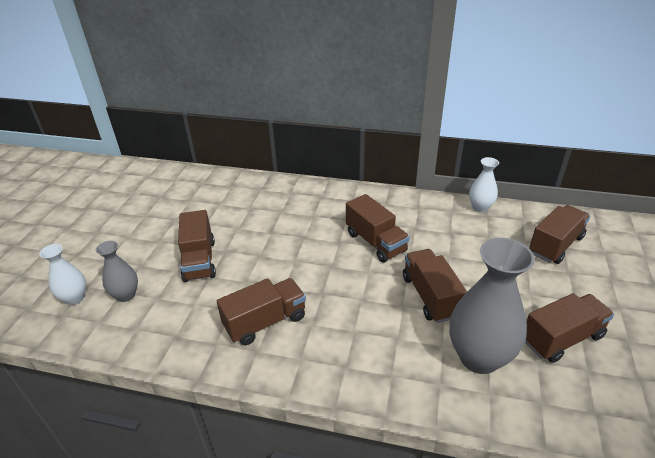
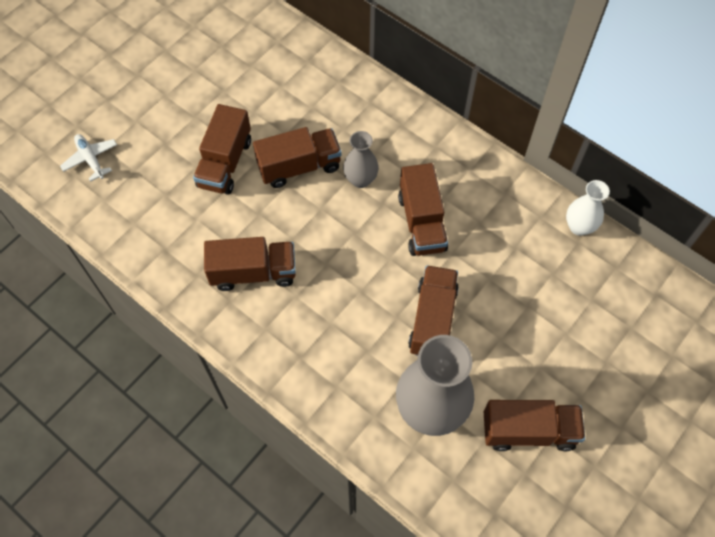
camera: 25 degrees right, 25 degrees up
(75, 298) = (91, 159): white vase -> white plane
(126, 295) = (138, 177): grey vase -> grey vase (360, 179)
(555, 245) = (623, 321): brown truck -> brown truck (299, 167)

